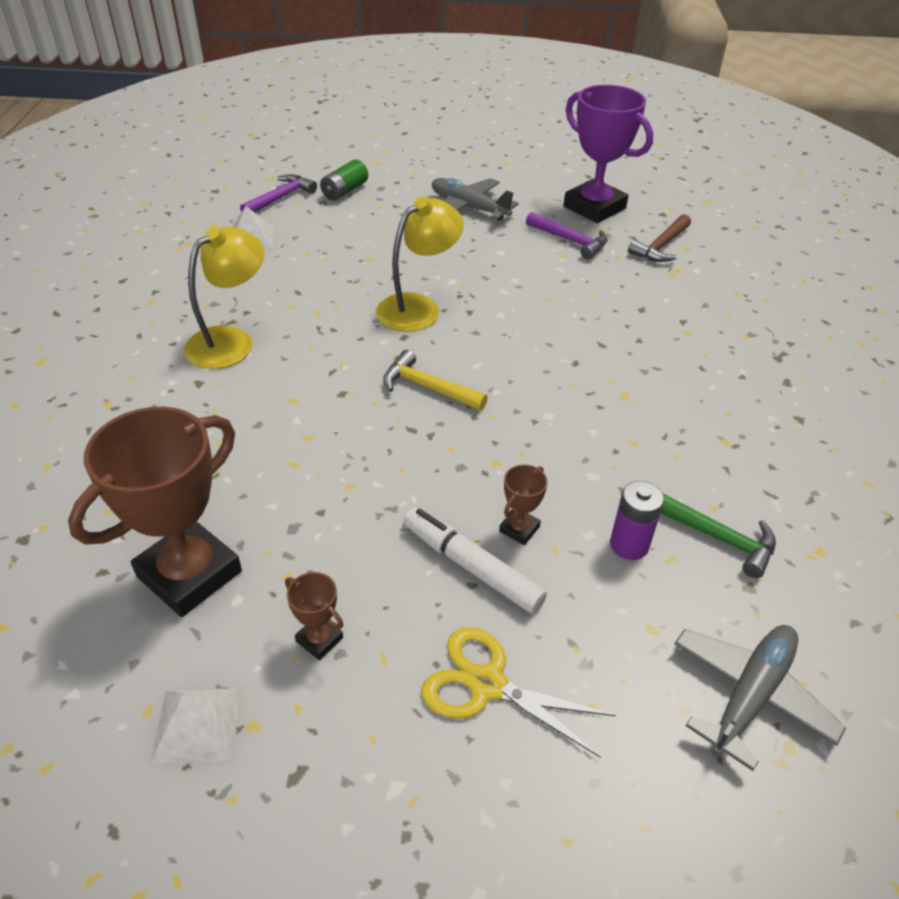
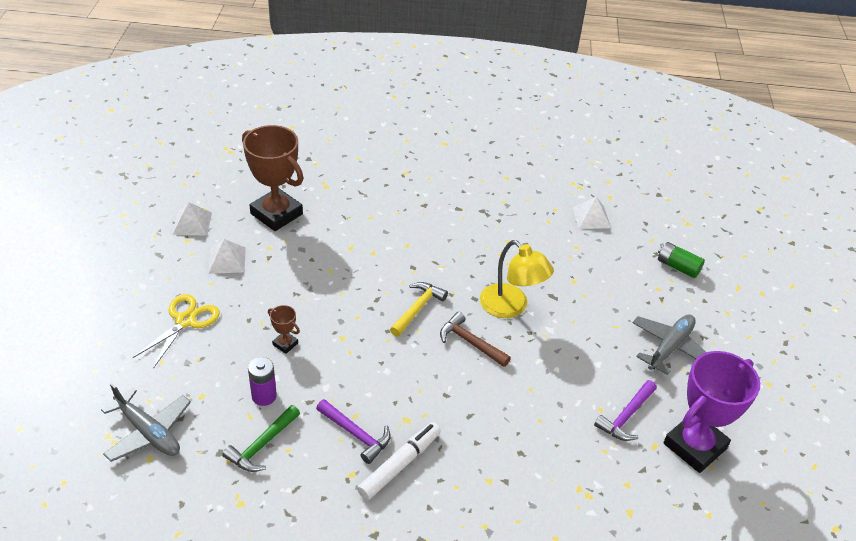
camera: 90 degrees right, 0 degrees up
(230, 341) = (466, 215): yellow lamp -> none
(280, 198) = (656, 230): purple hammer -> purple hammer (356, 434)
(319, 639) = (227, 260): brown trophy -> white pyramid
(471, 566) = (261, 320): white marker -> white marker (399, 465)
(661, 246) = (629, 490): brown hammer -> brown hammer (470, 342)

